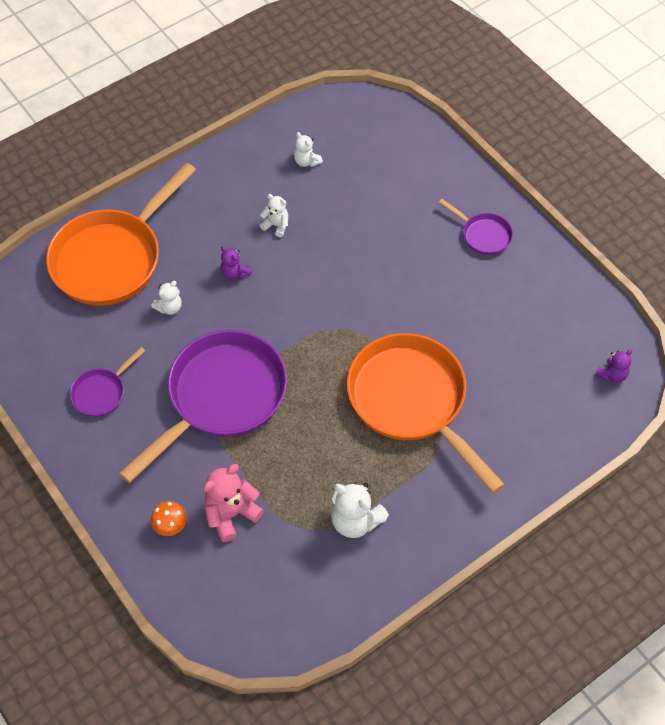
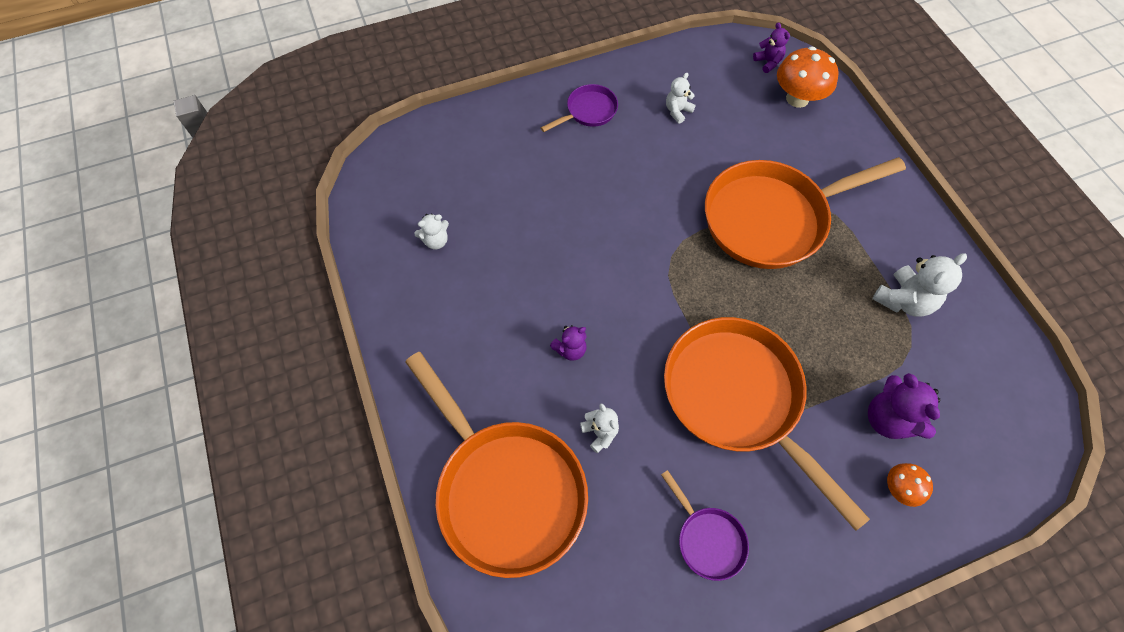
camera: 75 degrees left, 5 degrees up
(221, 397) = (737, 398): purple pan -> orange pan
(231, 514) = (888, 419): pink teddy bear -> purple teddy bear
(276, 225) = (516, 291): white teddy bear -> white teddy bear (677, 111)
(572, 407) = (797, 98): none -> orange mushroom

